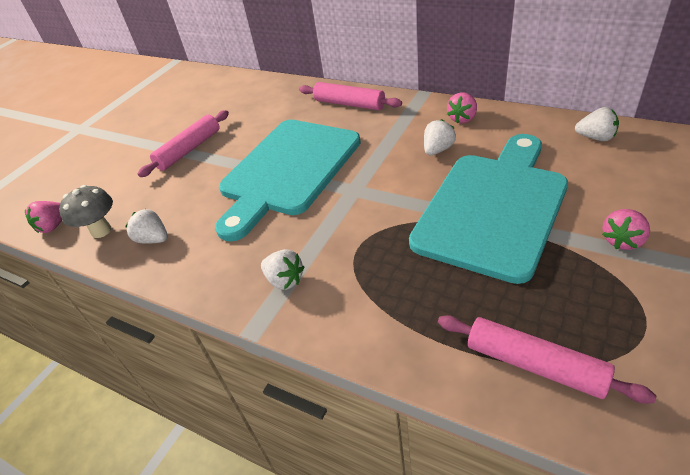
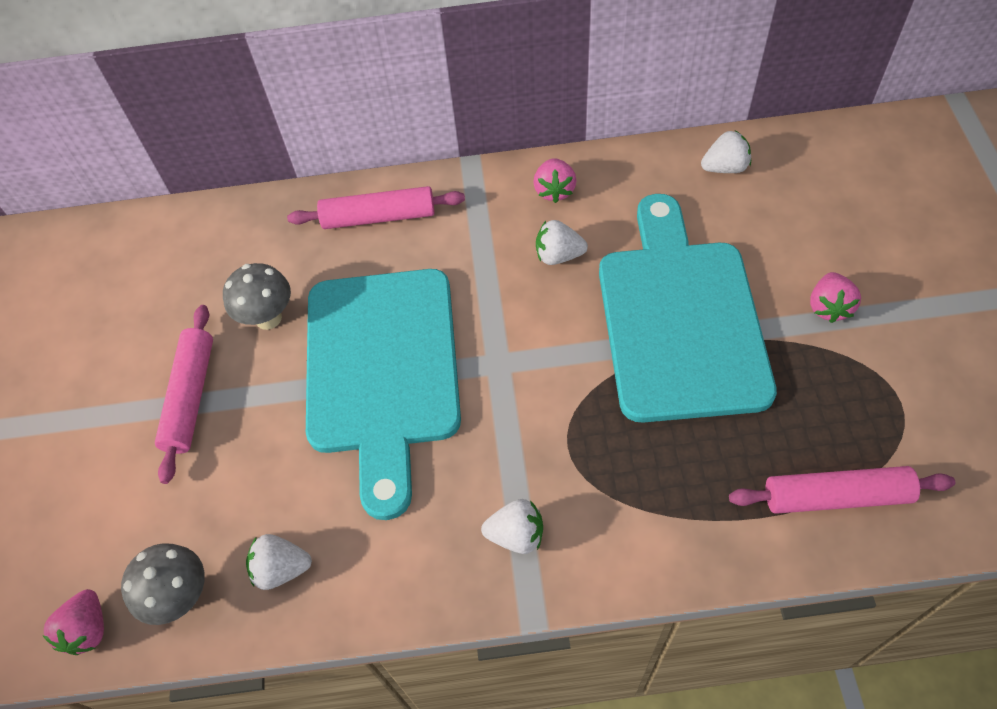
camera: 35 degrees left, 15 degrees up
(254, 130) = (268, 318): none -> grey mushroom
(437, 150) = (558, 255): white strawberry -> white strawberry turned 90 degrees counterclockwise

